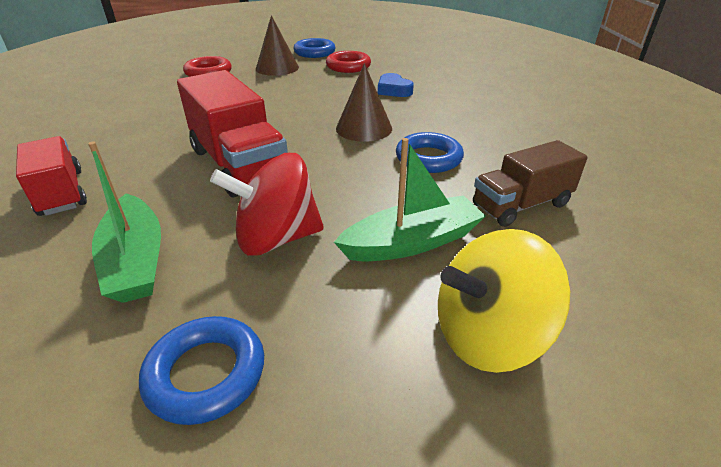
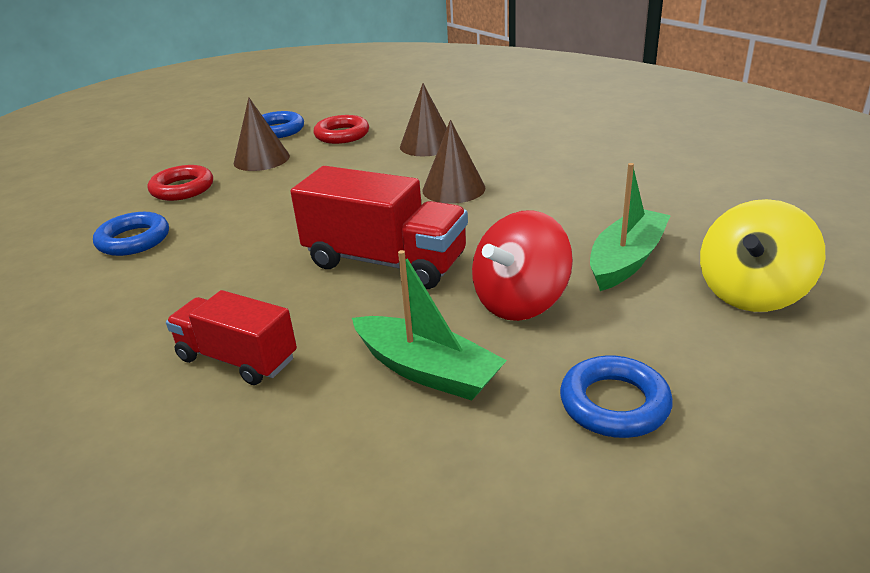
camera: 30 degrees left, 5 degrees down
(393, 90) = (427, 145): blue heart -> brown cone
(428, 158) = (548, 194): blue ring -> blue ring (133, 240)
(521, 205) = (664, 204): brown truck -> none

